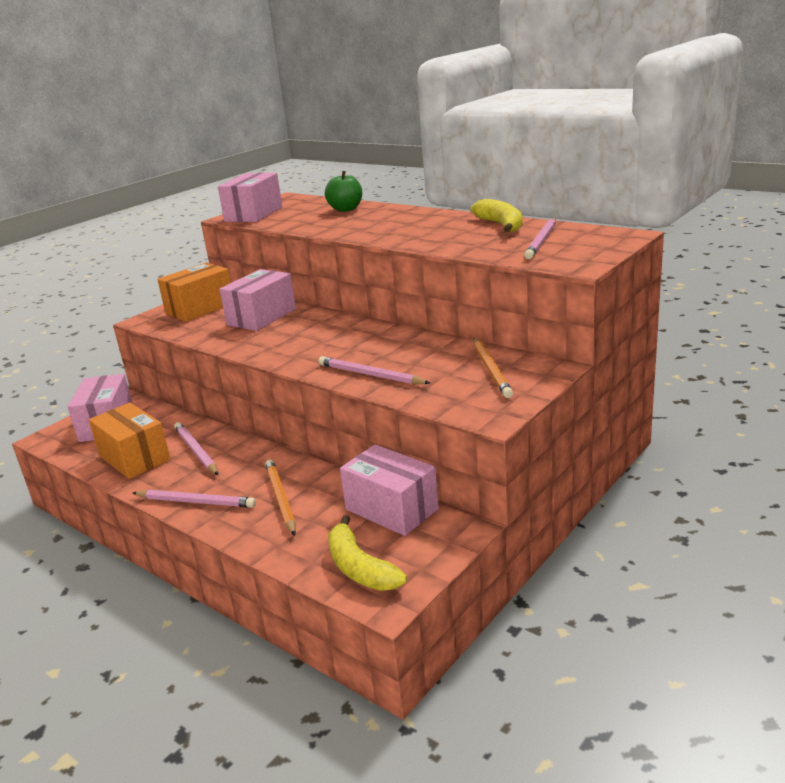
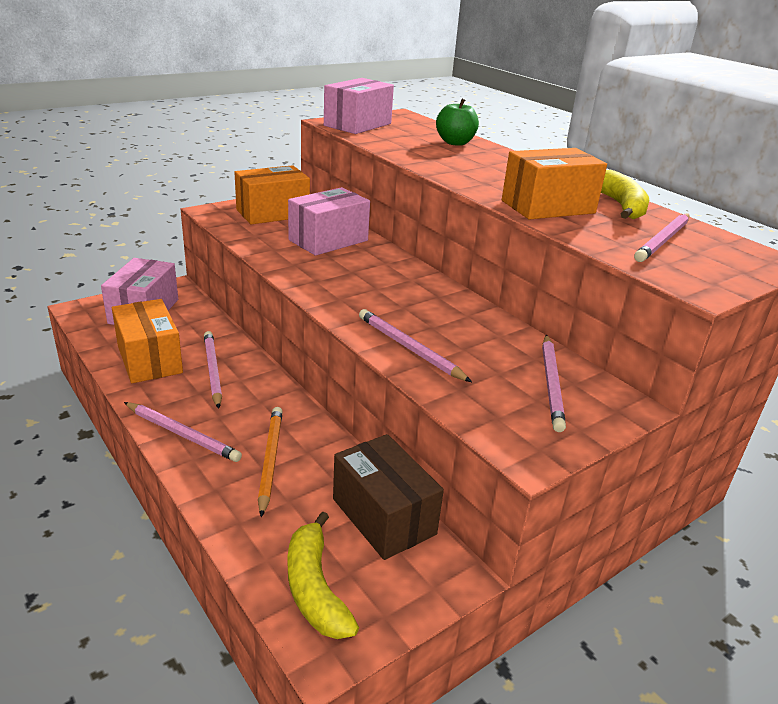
camera: 10 degrees right, 5 degrees up
(391, 509) = (383, 516): pink box -> brown box
(445, 239) = (548, 207): none -> orange box
(491, 370) = (551, 384): orange pencil -> pink pencil

